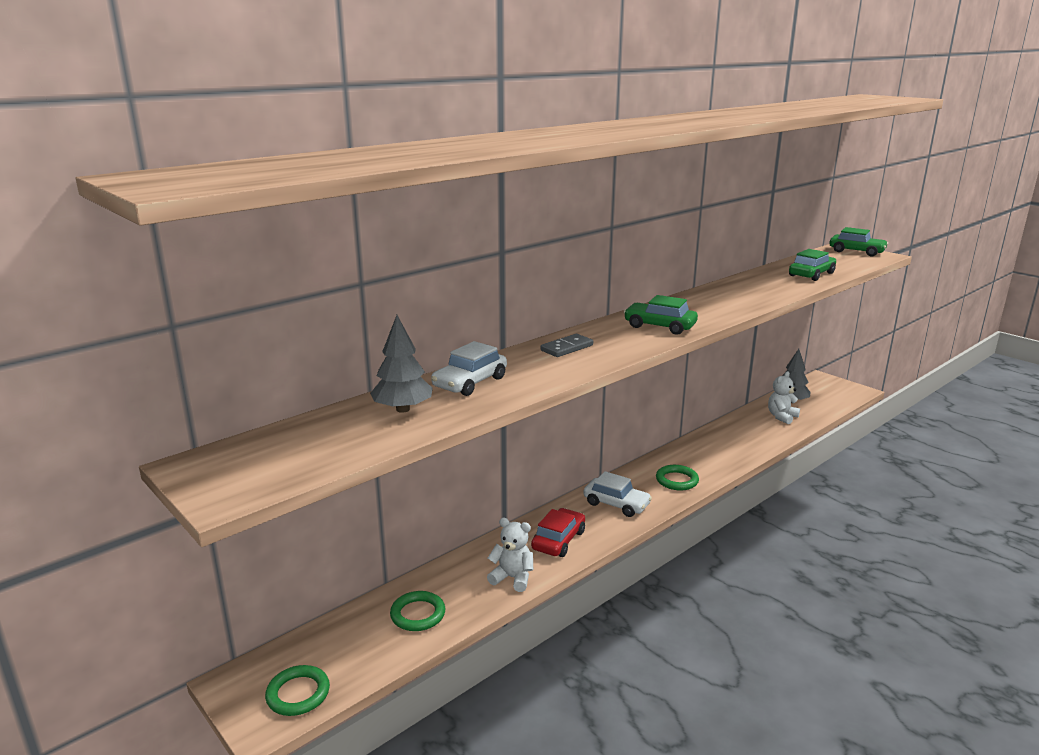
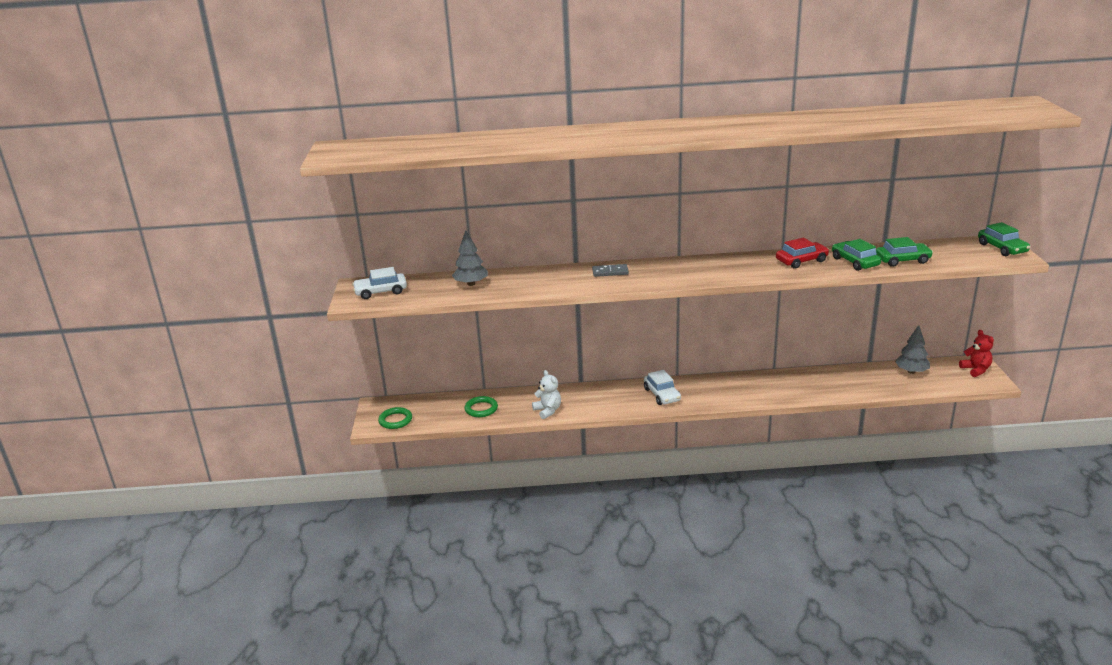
camera: 40 degrees right, 5 degrees up
(470, 382) = (524, 278): white car -> white car (381, 292)
(558, 540) = (598, 401): red car -> red car (801, 261)
(659, 326) = (694, 273): green car -> green car (855, 262)
(677, 480) = (724, 395): green ring -> none
(781, 417) = (881, 380): white teddy bear -> none
(830, 385) = (976, 370): none -> red teddy bear

